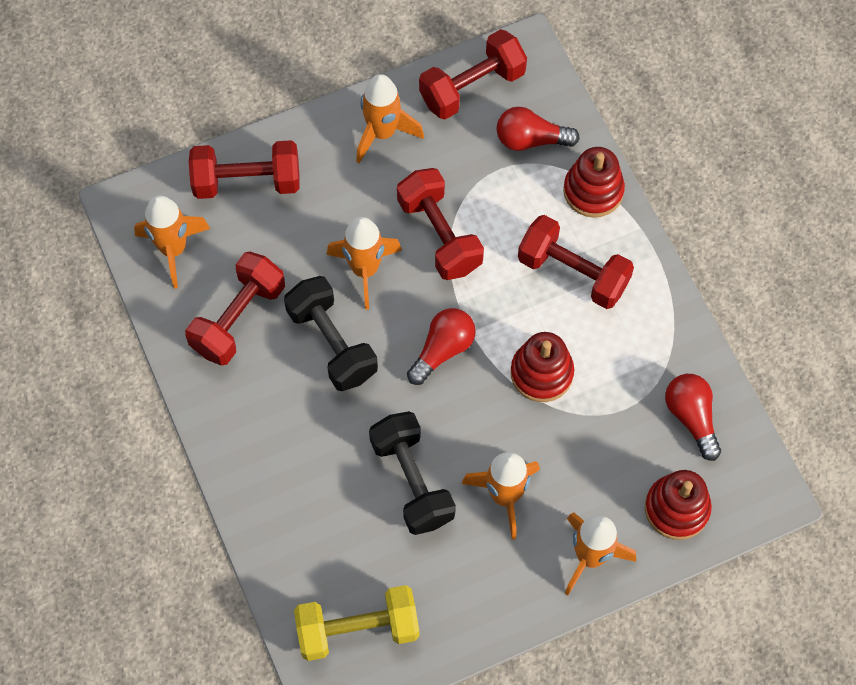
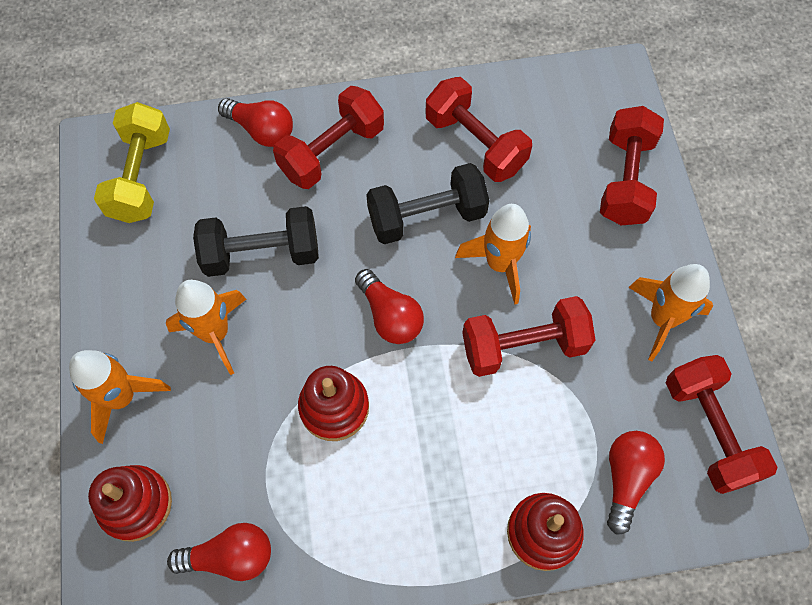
camera: 105 degrees right, 0 degrees up
(173, 249) = (562, 105): orange rocket -> none
(272, 527) = (261, 130): none -> red light bulb
(573, 273) = (443, 476): red dumbbell -> red dumbbell (332, 151)

